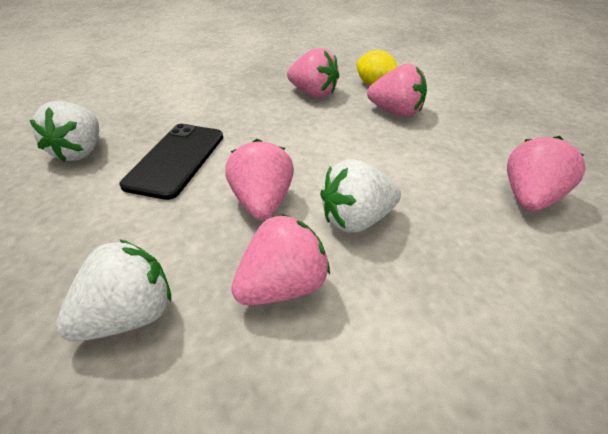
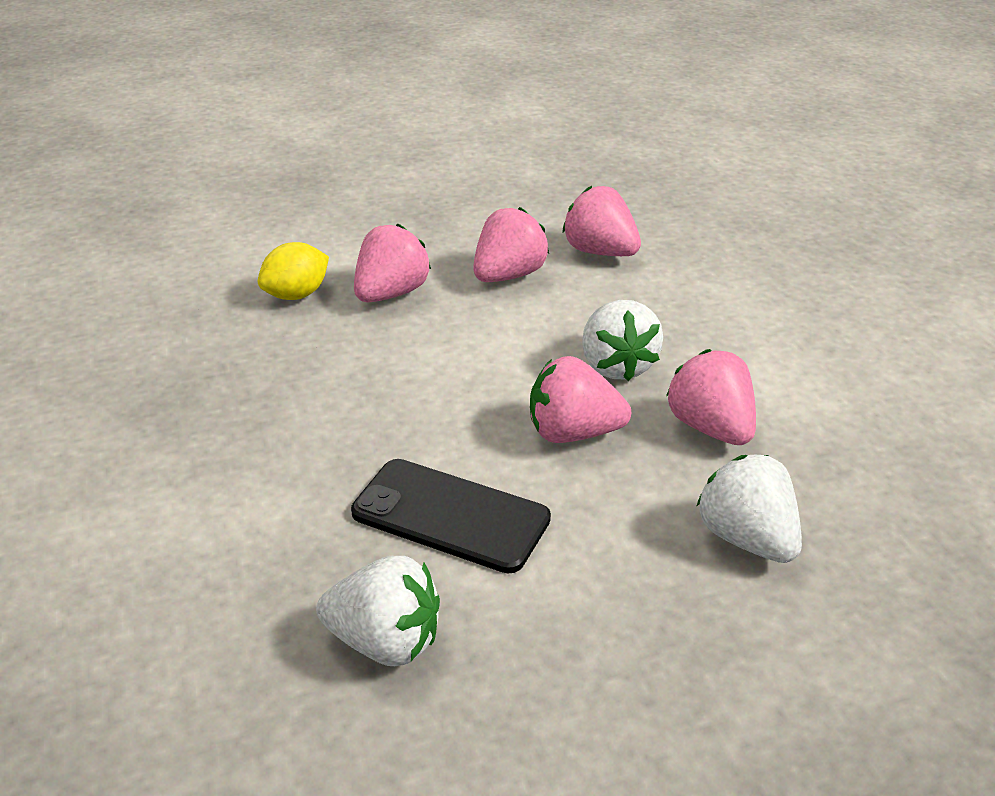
camera: 80 degrees left, 5 degrees down
(313, 93) = (293, 358): pink strawberry -> pink strawberry (508, 275)

